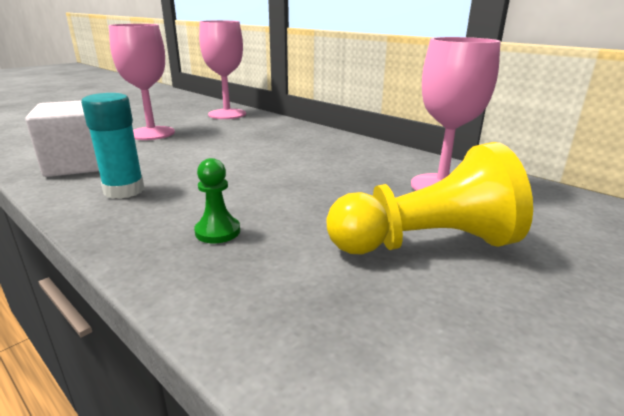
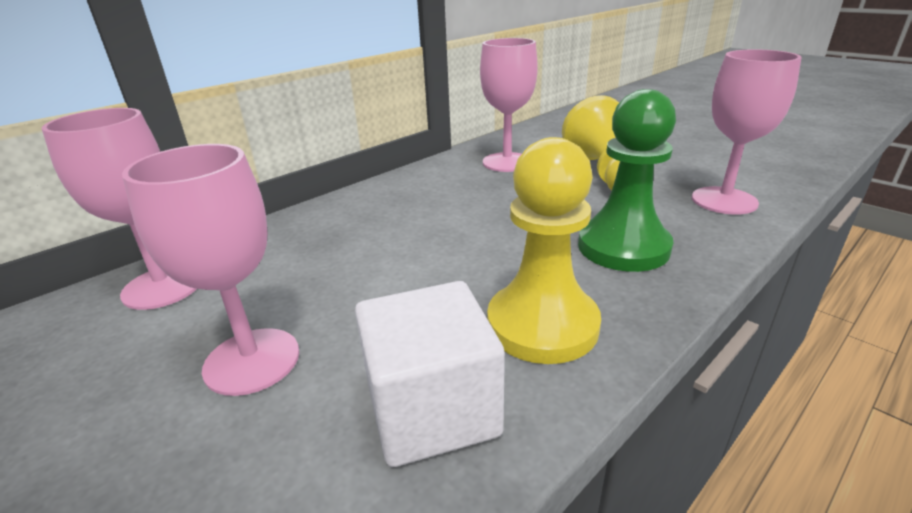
camera: 85 degrees left, 5 degrees up
(124, 190) = (542, 325): turquoise glue stick -> yellow pawn
(217, 231) = (623, 247): green pawn -> green pawn, size x2.16
(340, 340) = (724, 200): none -> pink goblet

